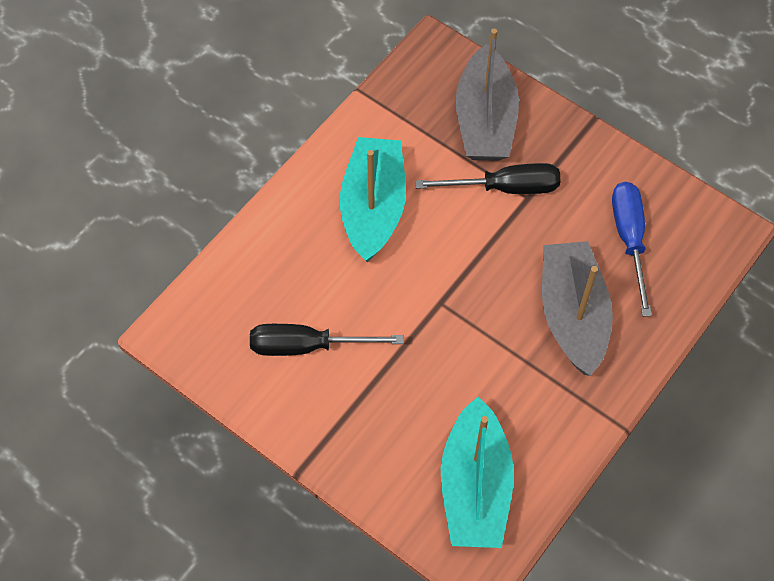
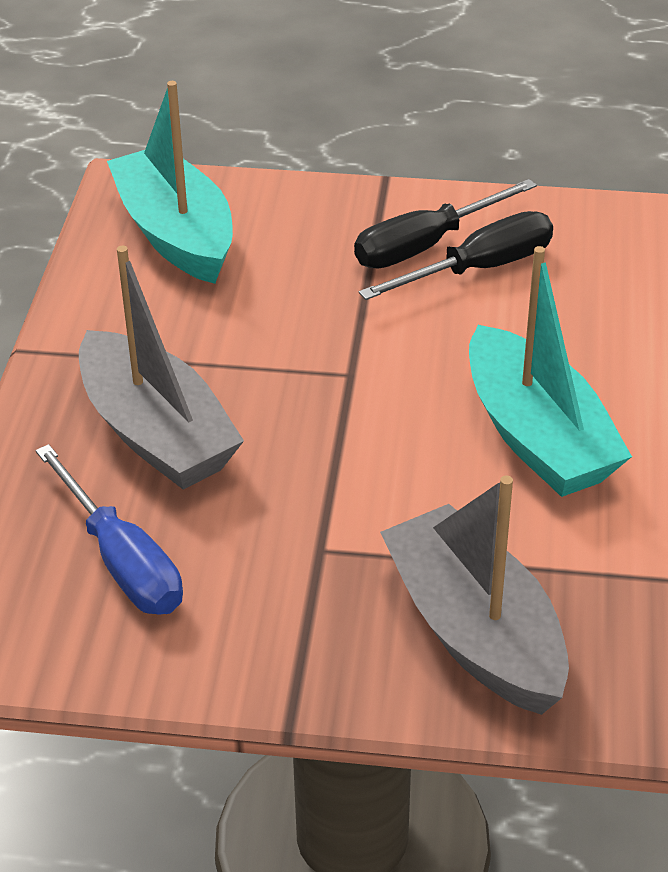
camera: 150 degrees right, 20 degrees down
(505, 187) = (366, 546): black screwdriver -> black screwdriver (425, 245)

